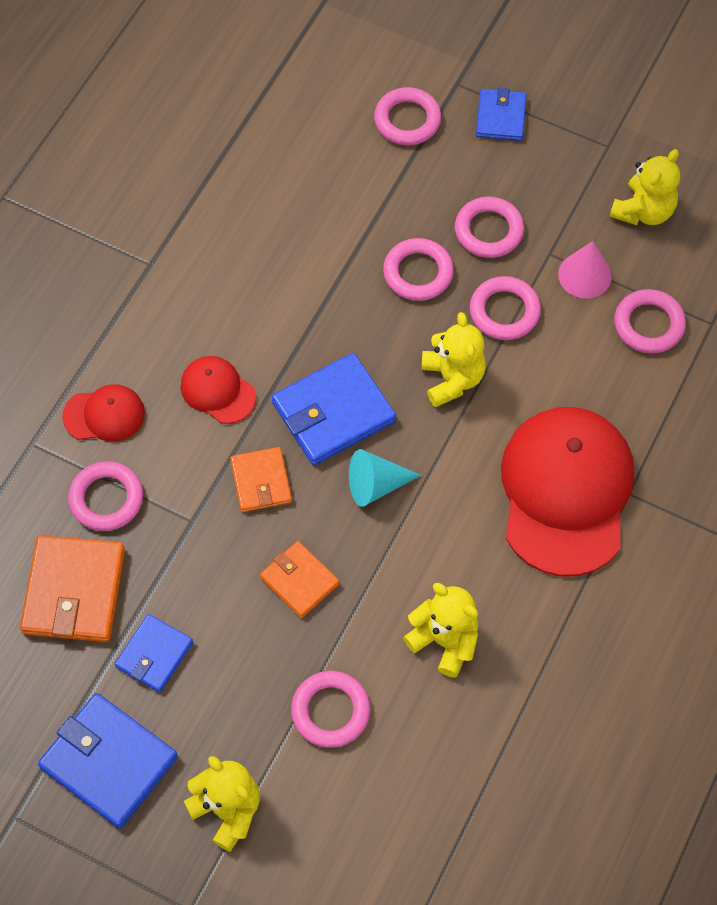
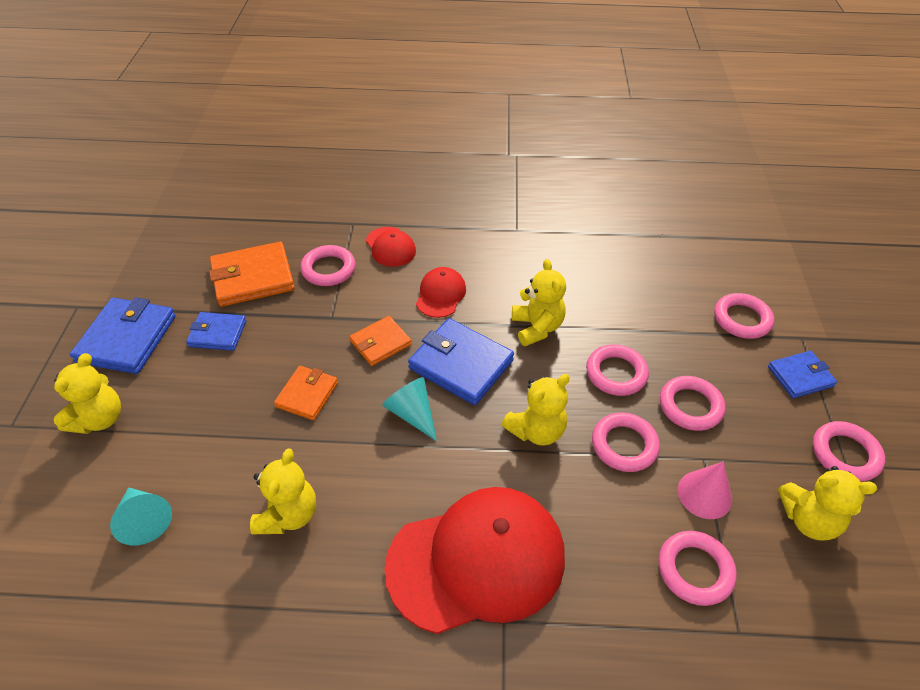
camera: 65 degrees right, 15 degrees down
(319, 316) = (537, 327): none -> yellow teddy bear
(330, 711) = (199, 455): pink ring -> pink ring (845, 454)
(389, 779) = (144, 520): none -> turquoise cone

